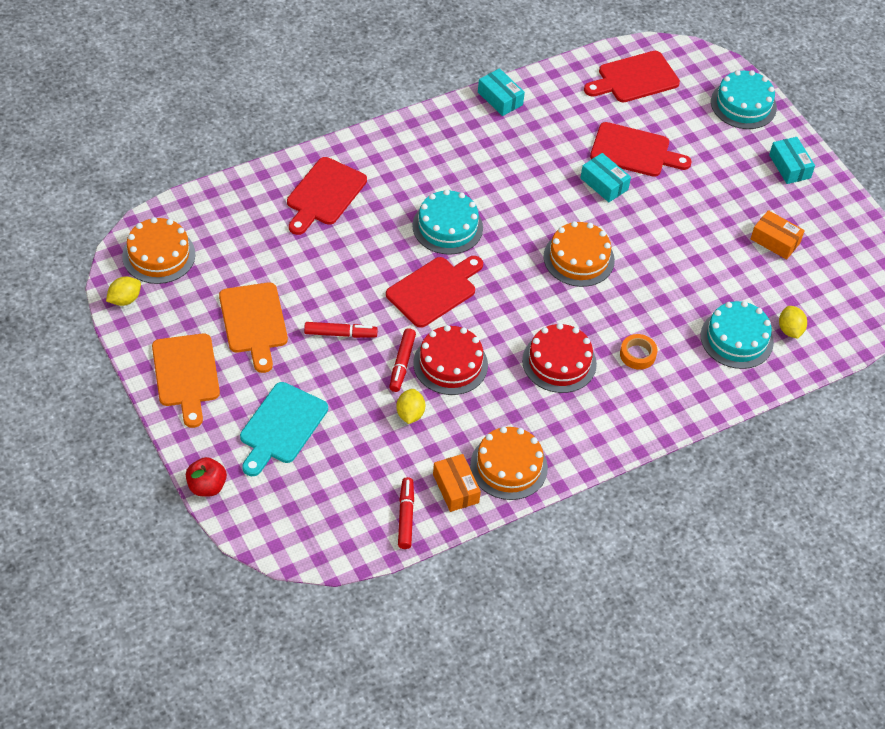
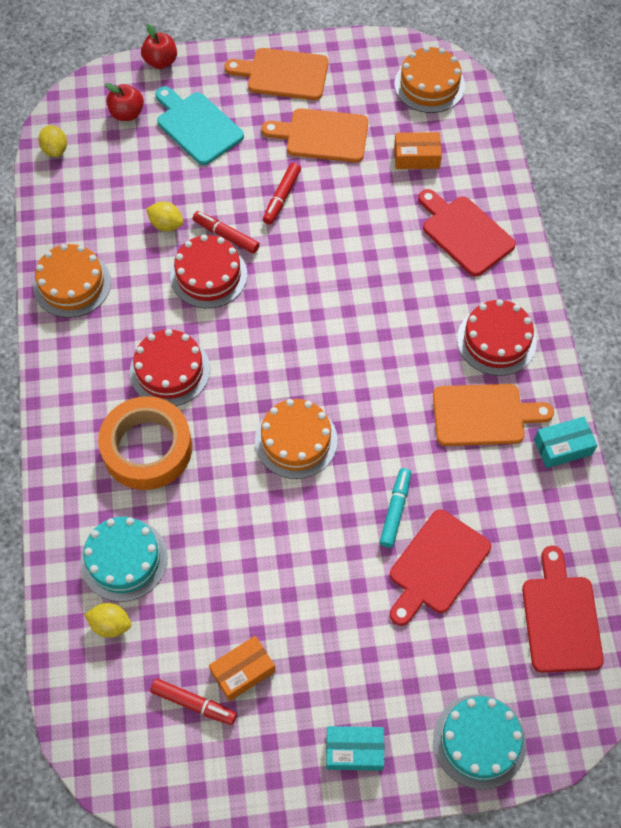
camera: 115 degrees right, 10 degrees up
(124, 299) = (385, 50): yellow lemon -> yellow lemon (55, 150)
(288, 493) = (127, 113): none -> red apple
(406, 516) = (61, 189): red marker -> red marker (194, 704)
(424, 153) = (496, 340): none -> red cake
(434, 290) = (304, 290): red cutting board -> none
(447, 227) = (384, 329): turquoise cake -> none
(455, 488) = (70, 235): orange box -> orange box (416, 157)
(496, 149) = (483, 415): none -> orange cutting board
(604, 184) = (395, 510): turquoise box -> turquoise marker
(637, 354) = (147, 448): orange tape -> orange tape, size x2.21

